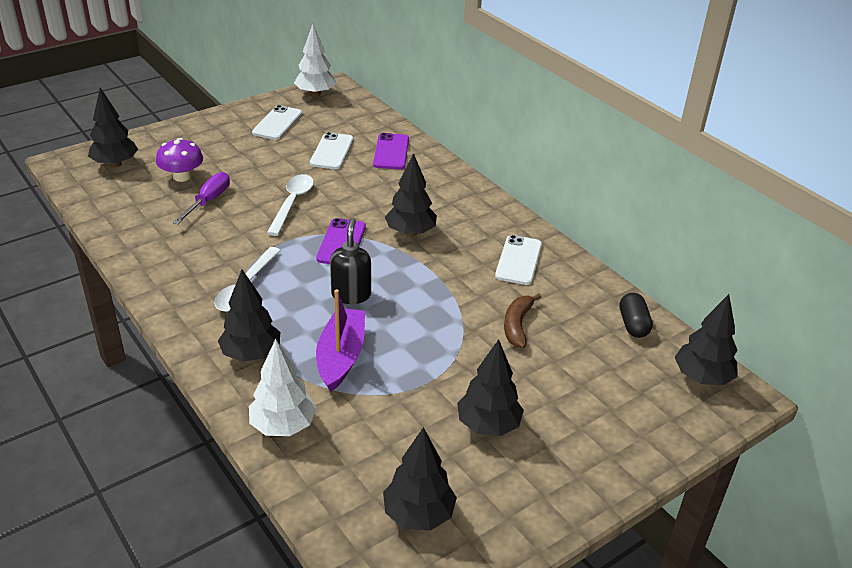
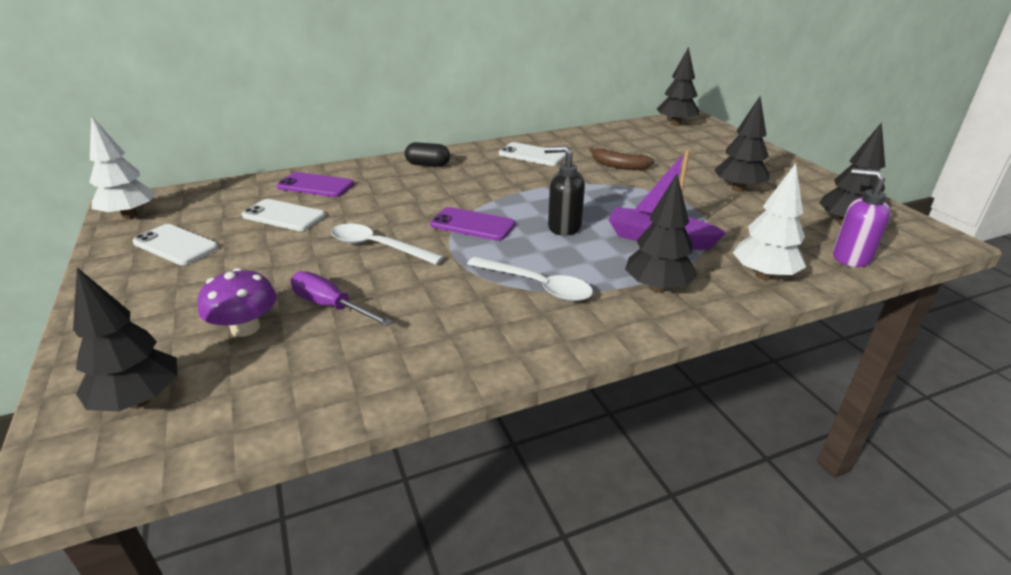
camera: 75 degrees left, 5 degrees down
(333, 502) = (850, 257): none -> purple soap dispenser
(410, 232) = (471, 191): black tree -> none
(633, 324) = (620, 132): black capsule -> black capsule (428, 165)

